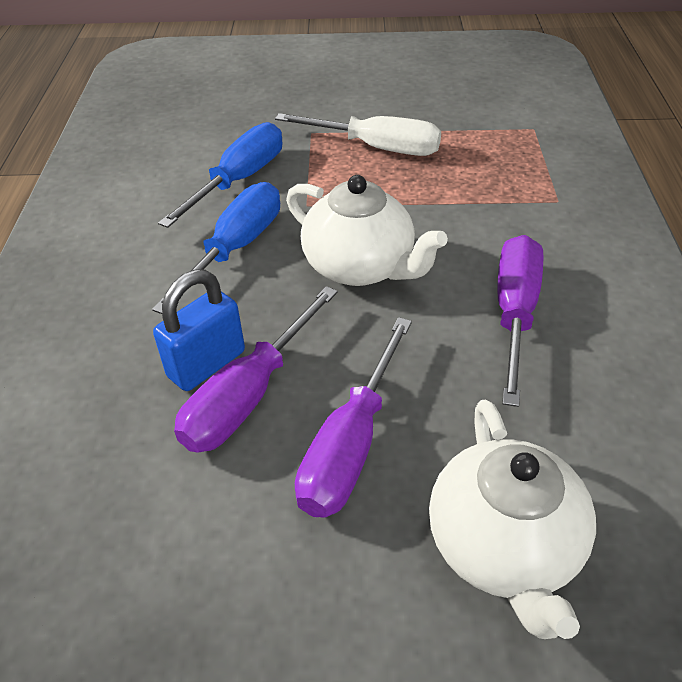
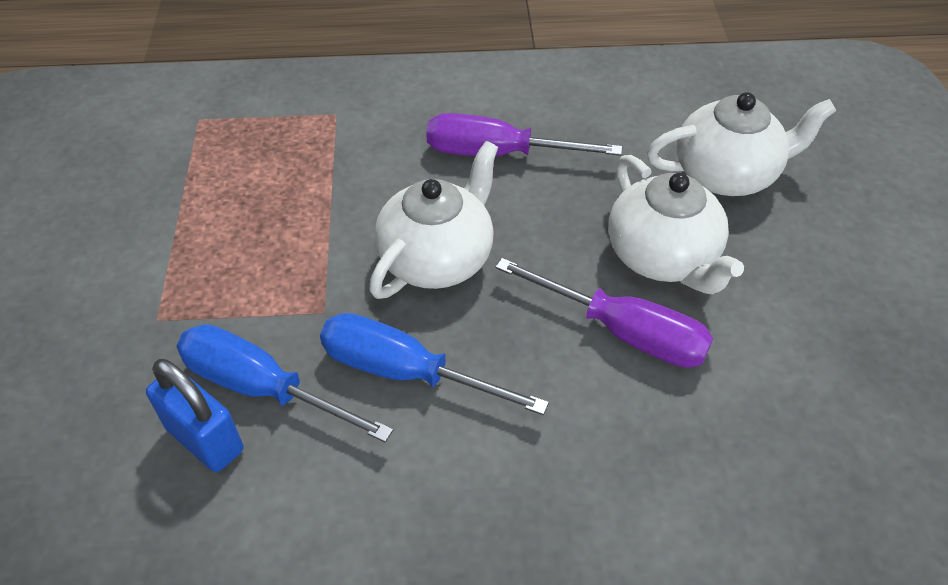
camera: 95 degrees left, 5 degrees up
(206, 364) = (590, 372): blue padlock -> blue padlock (205, 439)
(351, 445) = (662, 257): purple screwdriver -> white teapot
(377, 148) = (211, 250): white screwdriver -> none

